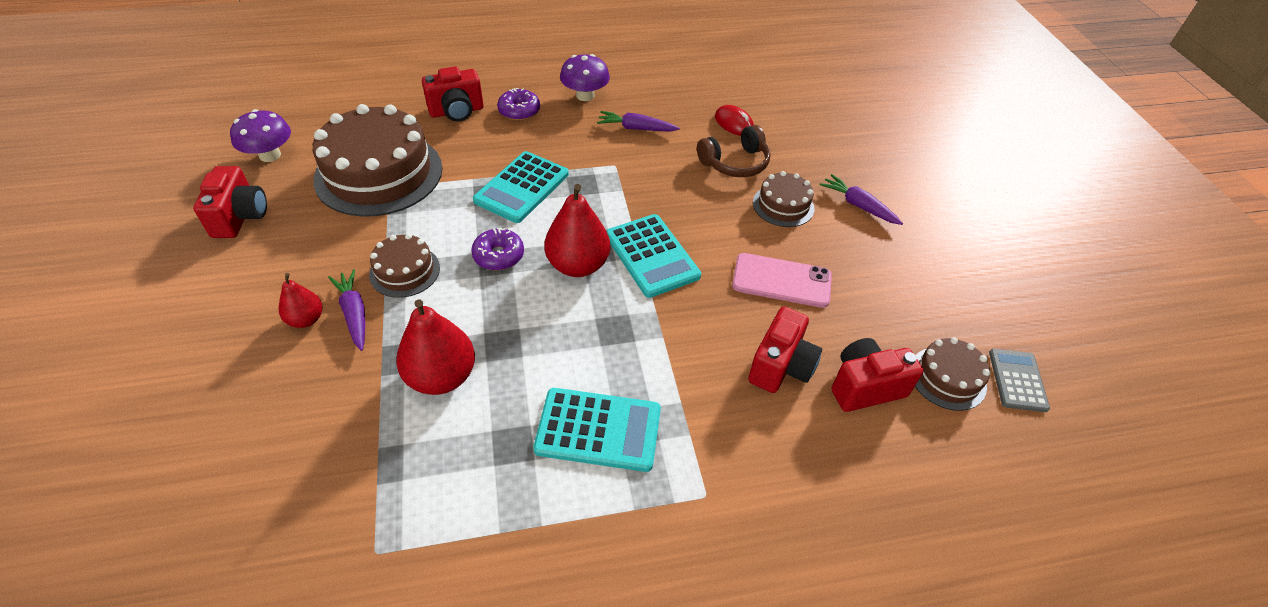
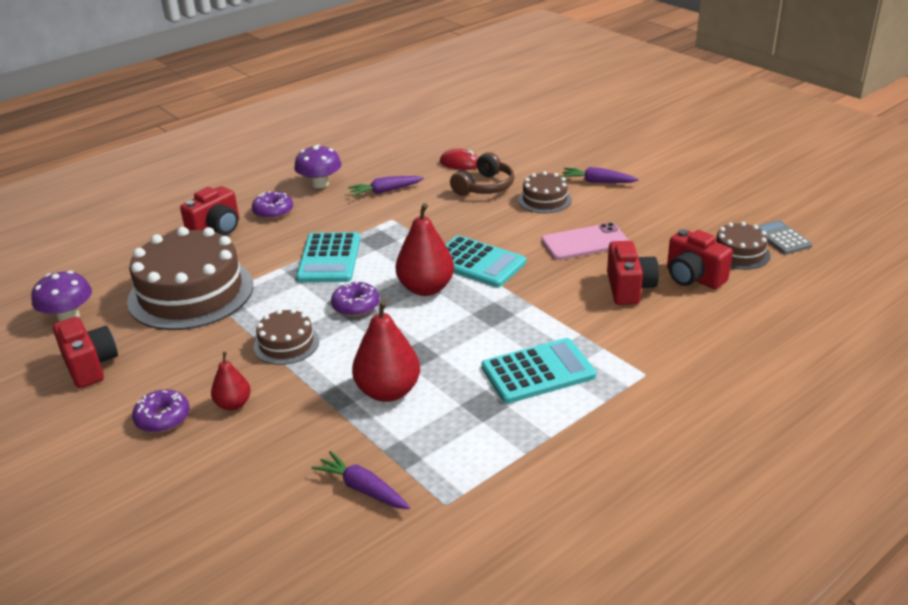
camera: 25 degrees left, 15 degrees down
(242, 305) = (163, 418): none -> purple donut
(354, 314) = (272, 385): purple carrot -> purple carrot (363, 489)
(865, 387) = (693, 278): red camera -> red camera turned 90 degrees counterclockwise

